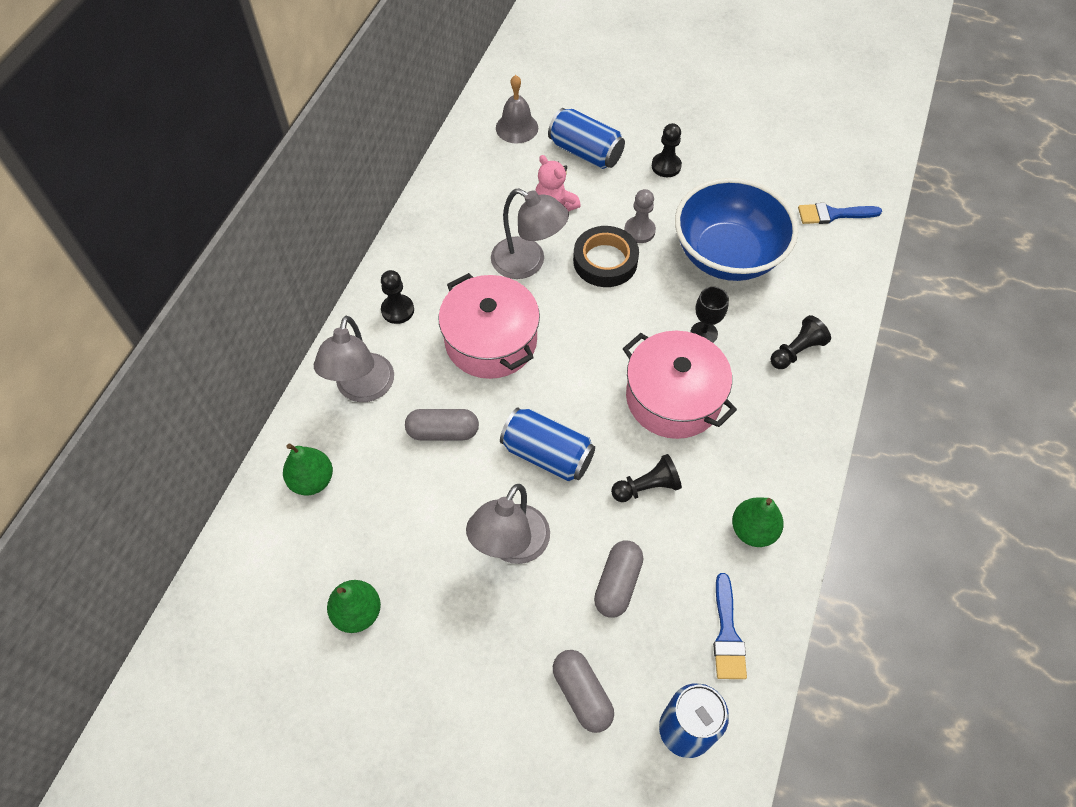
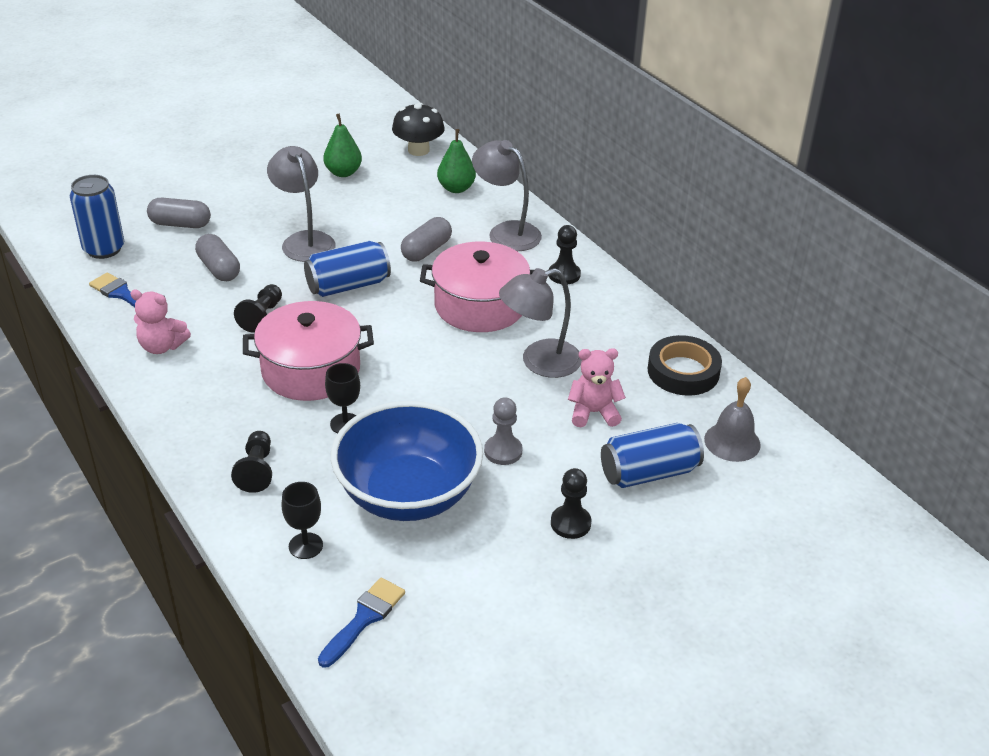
camera: 125 degrees right, 20 degrees down
(254, 572) = (418, 150): none -> black mushroom
(605, 261) = (491, 409): black tape -> black tape (683, 371)
(753, 530) = (162, 346): green pear -> pink teddy bear
(820, 277) = (305, 546): none -> black goblet

